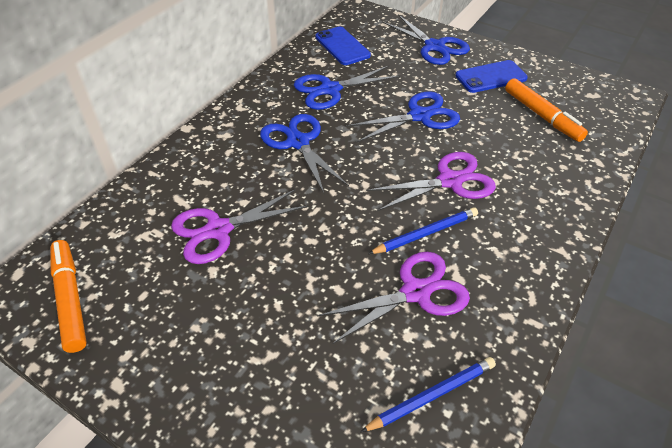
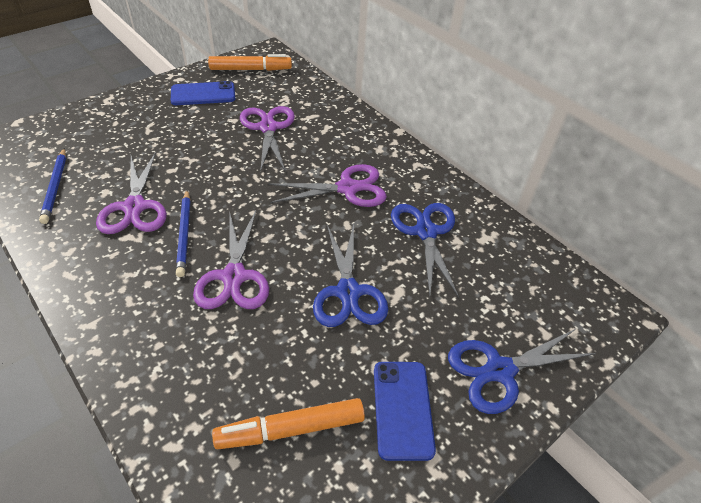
camera: 105 degrees right, 0 degrees up
(298, 142) = (348, 188): blue scissors -> purple scissors
(342, 46) = (517, 268): blue phone -> blue phone (203, 94)

